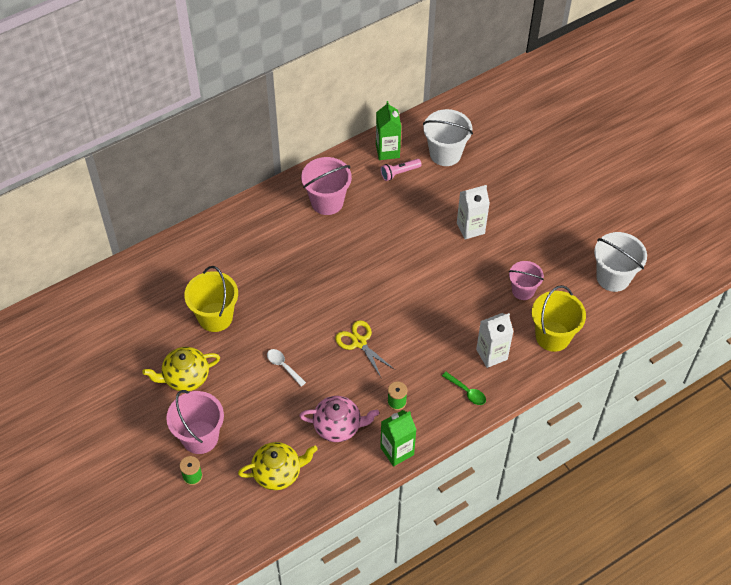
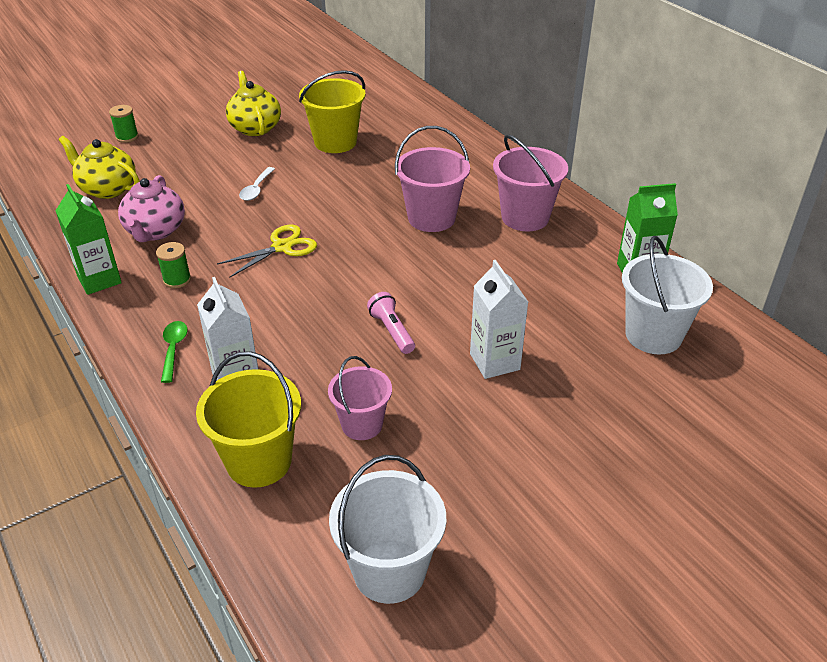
camera: 90 degrees right, 15 degrees down
(200, 437) = (174, 139): pink bucket -> pink bucket (431, 218)
(278, 473) = (107, 189): yellow teapot -> yellow teapot turned 135 degrees clockwise
(283, 366) = (256, 189): white spoon -> white spoon turned 150 degrees clockwise
(399, 173) = (596, 284): pink flashlight -> pink flashlight (392, 331)
(467, 392) = (174, 349): green spoon -> green spoon turned 135 degrees clockwise

